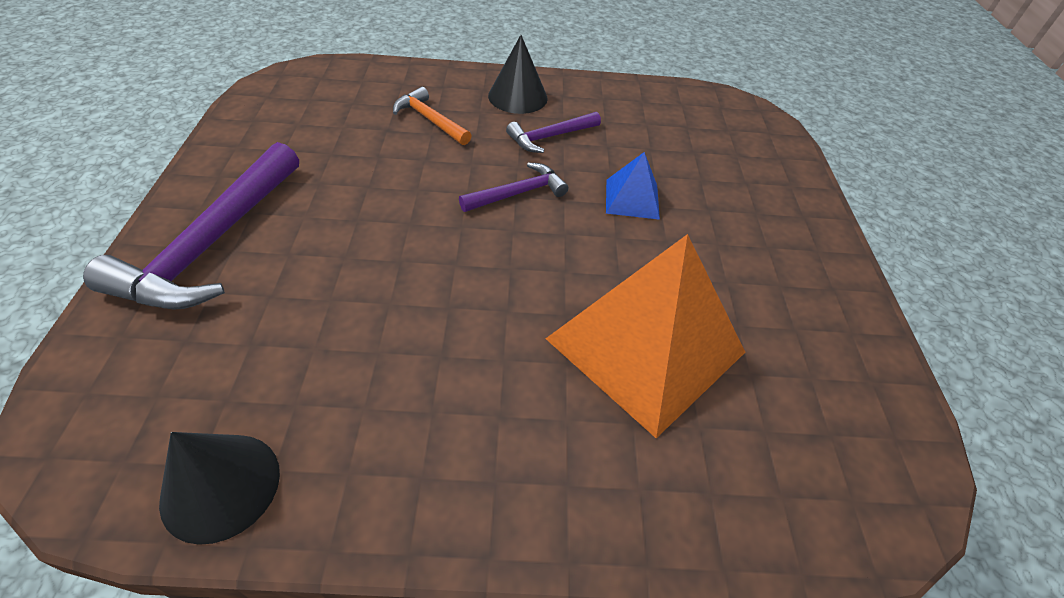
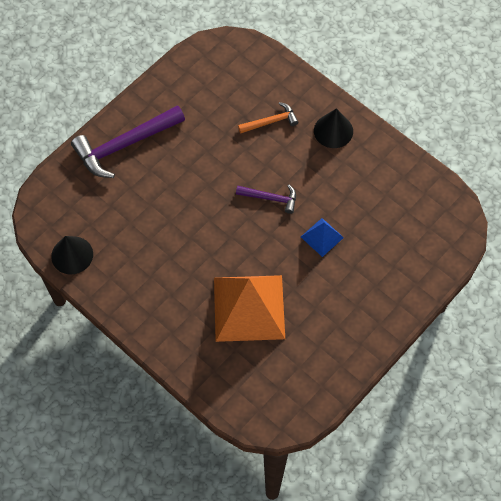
camera: 45 degrees right, 15 degrees up
(430, 120) = (271, 122): orange hammer -> orange hammer turned 75 degrees clockwise
(550, 137) = (322, 172): purple hammer -> none

